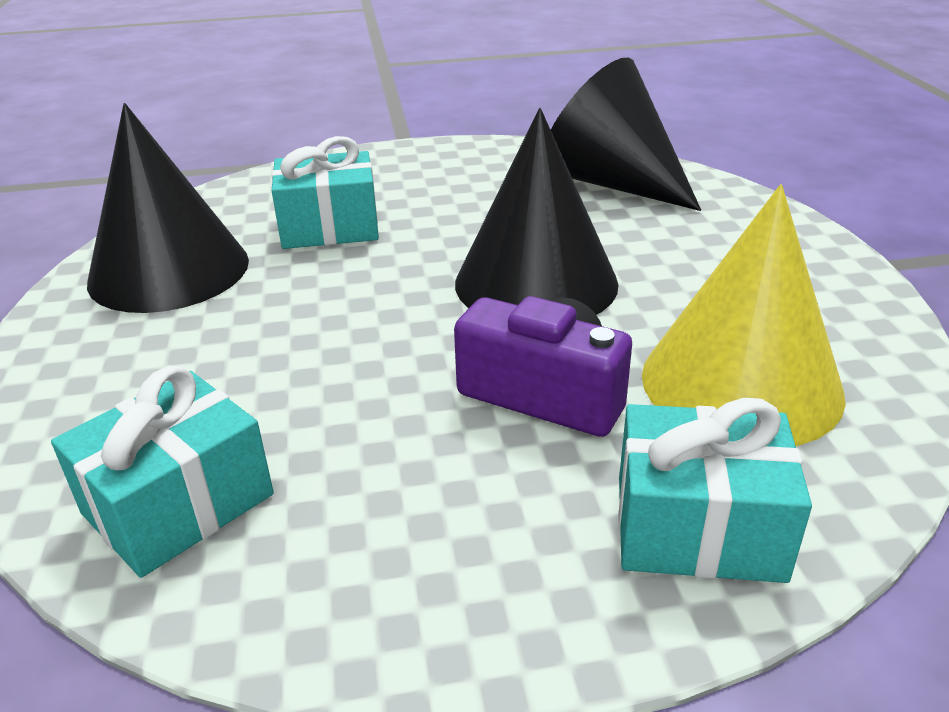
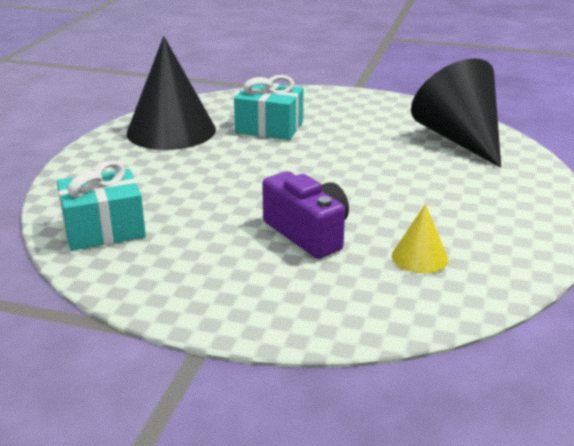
camera: 25 degrees right, 5 degrees down
(536, 282) = (356, 181): black cone -> none
(698, 527) = (326, 307): turquoise gift -> none
(741, 383) = (419, 257): yellow cone -> yellow cone, size x0.47

